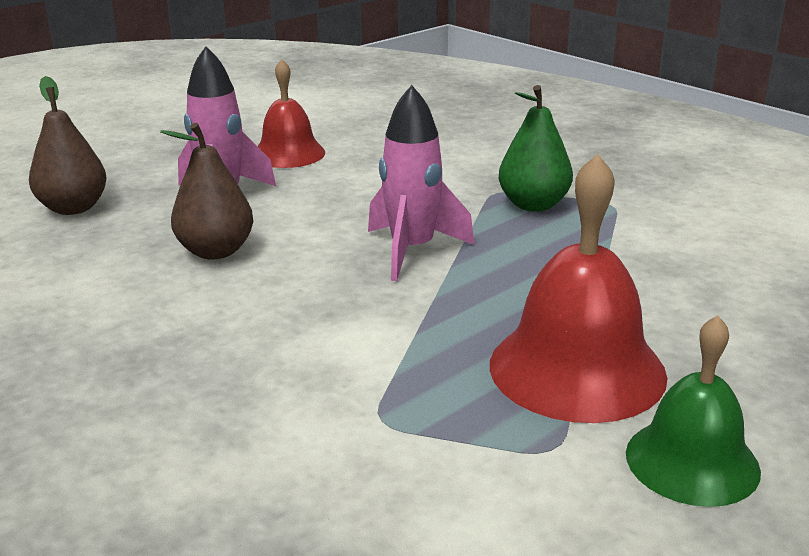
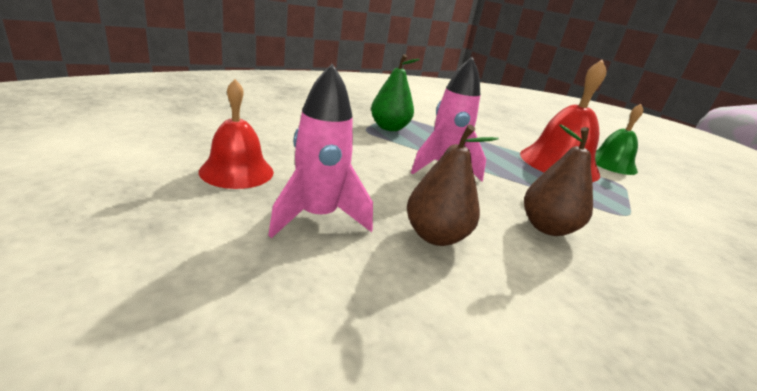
camera: 85 degrees left, 0 degrees up
(73, 208) = (290, 328): brown pear -> brown pear (547, 228)

